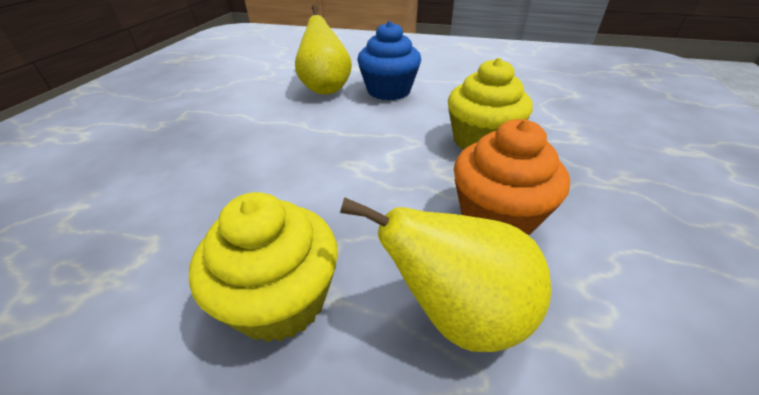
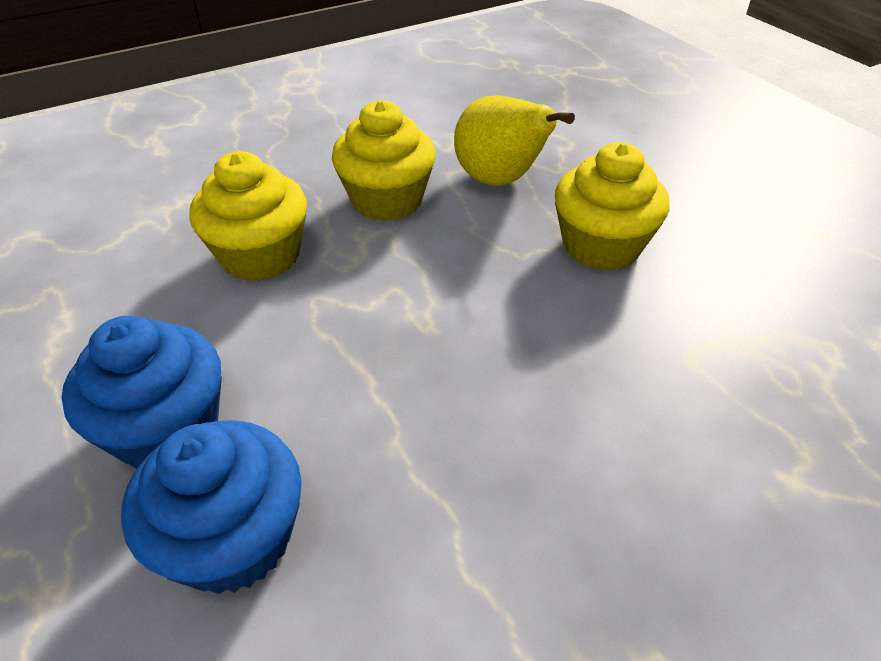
camera: 135 degrees left, 5 degrees up
(325, 88) = (234, 538): yellow pear -> blue cupcake
(497, 216) = (387, 200): orange cupcake -> yellow cupcake

